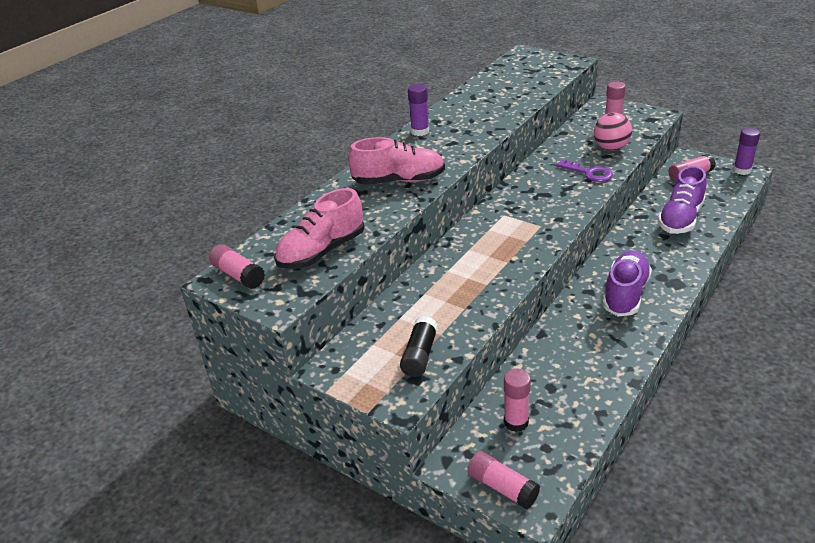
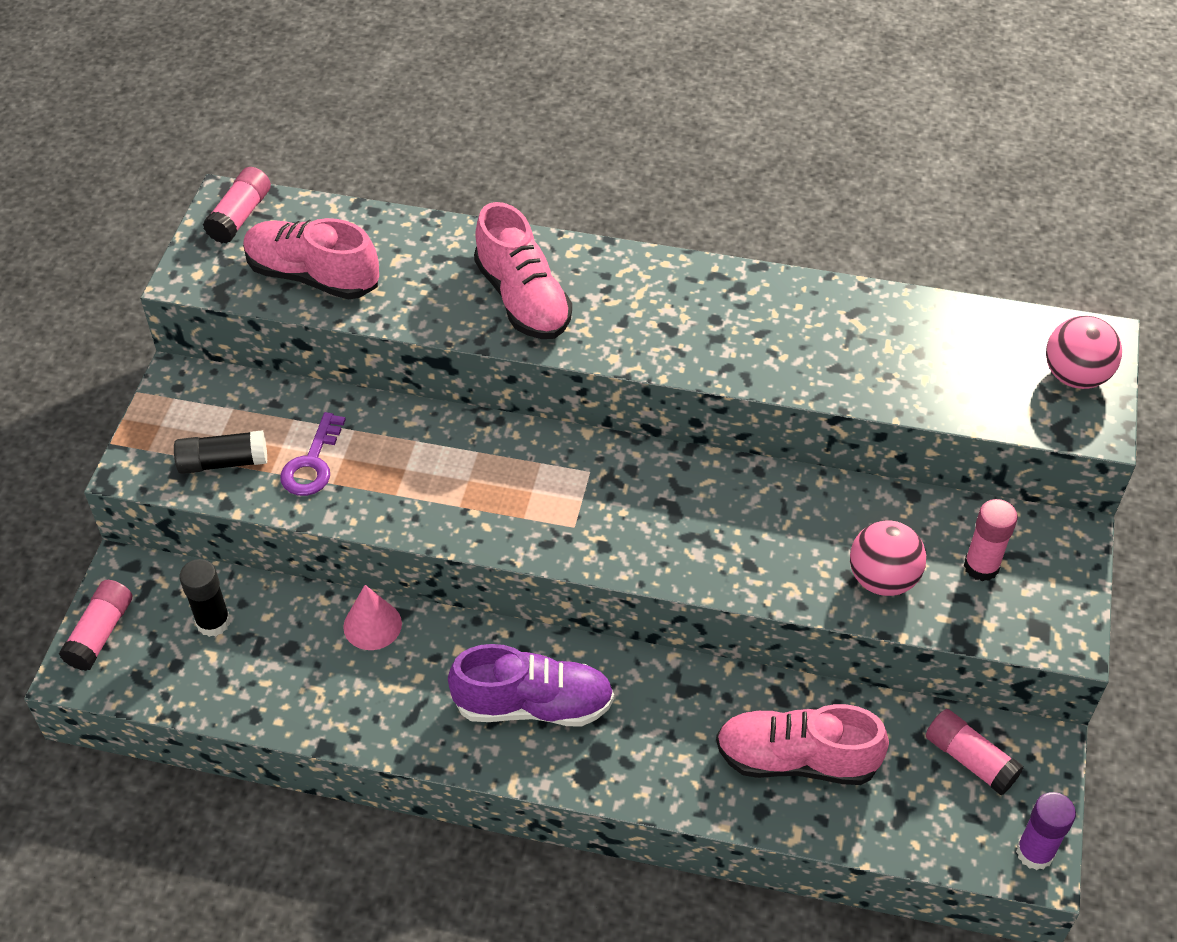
camera: 65 degrees right, 15 degrees up
(420, 131) = (691, 278): purple glue stick -> none
(516, 422) = (213, 622): pink glue stick -> black glue stick
(542, 60) = (1075, 376): none -> pink ball
(546, 347) = (372, 625): none -> pink cone
(589, 173) = (772, 561): purple key -> purple key (312, 463)
(680, 219) = (796, 759): purple shoe -> pink shoe

